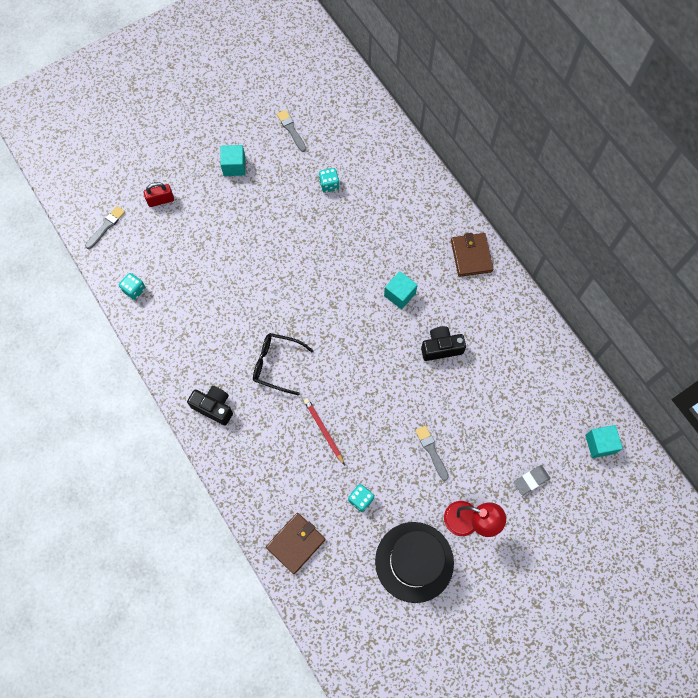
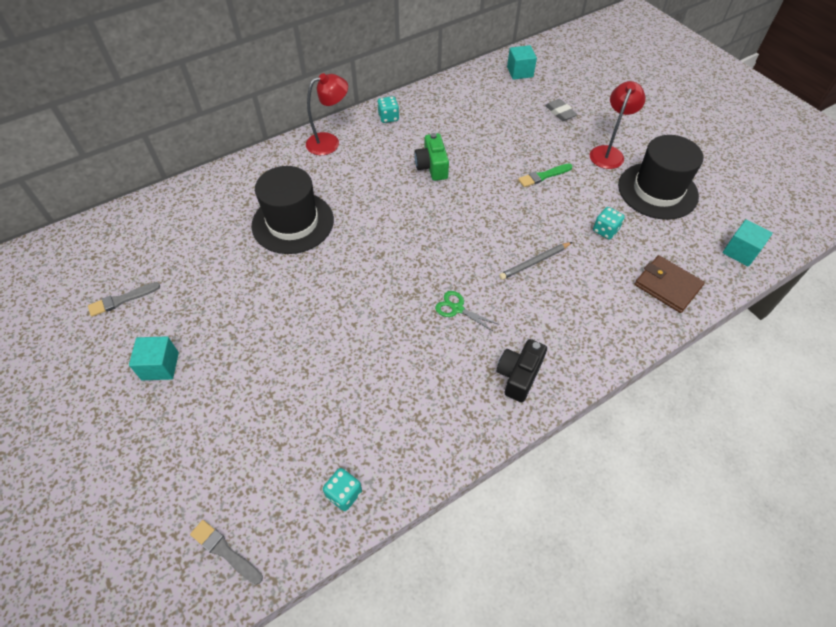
camera: 90 degrees left, 15 degrees down
(161, 200) = (194, 465): red padlock -> none
(277, 364) = (457, 308): black glasses -> green scissors
(323, 431) = (534, 262): red pencil -> grey pencil
(329, 185) = (216, 259): turquoise dice -> turquoise dice (388, 117)
(368, 235) = (293, 222): none -> black hat
(399, 294) = (370, 197): turquoise cube -> turquoise cube (740, 252)
(431, 451) = (543, 176): grey brush -> green brush
(441, 347) = (432, 166): black camera -> green camera
(471, 256) = (329, 142): brown wallet -> red lamp

